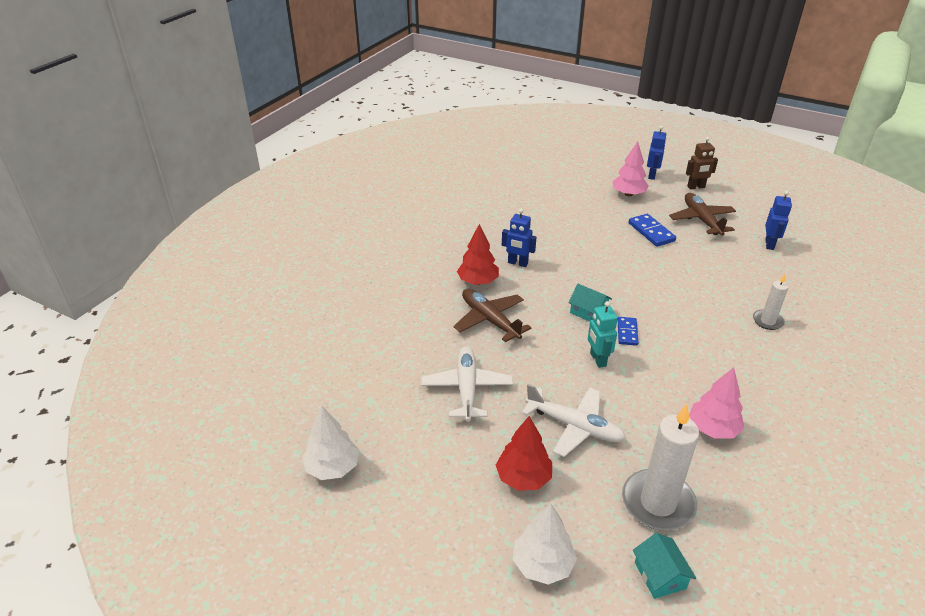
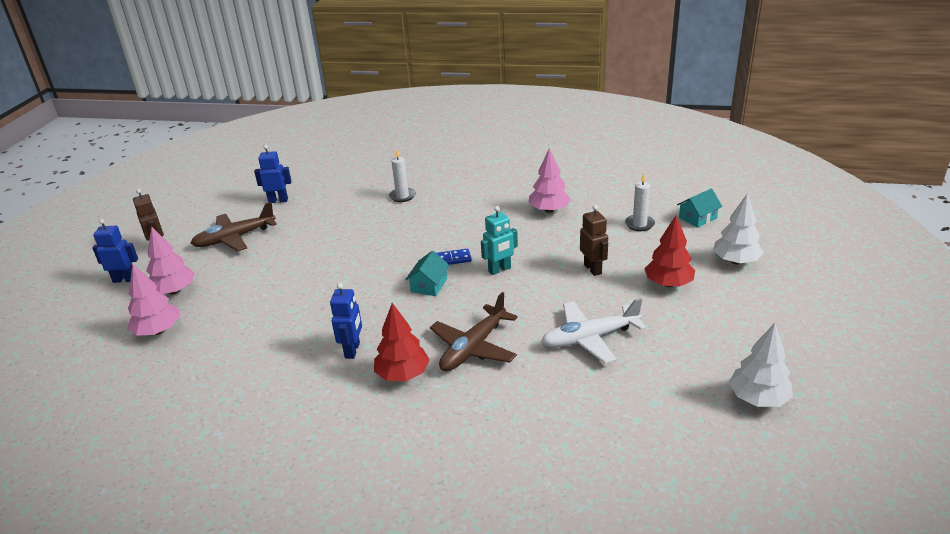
camera: 105 degrees left, 5 degrees down
(574, 426) = (593, 269): white plane -> brown robot
(580, 189) = (158, 331): none -> pink tree
(651, 232) = (264, 266): blue domino -> none
(658, 503) = (639, 224): white candle -> white candle, size x0.53

